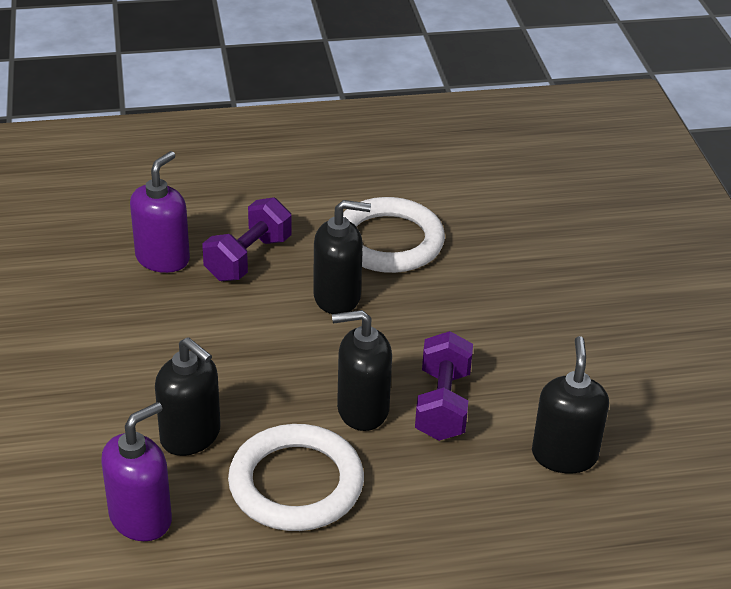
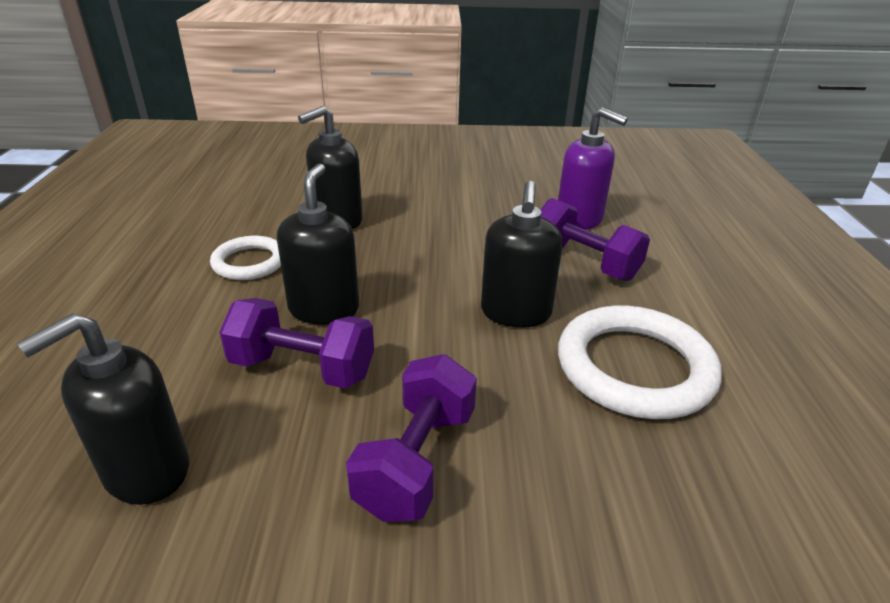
camera: 100 degrees right, 5 degrees down
(141, 518) = (263, 198): purple soap dispenser -> none
(296, 483) = (249, 262): white ring -> white ring, size x0.58
(508, 334) = (416, 461): none -> purple dumbbell
(564, 455) = (146, 471): black soap dispenser -> black soap dispenser turned 120 degrees clockwise

